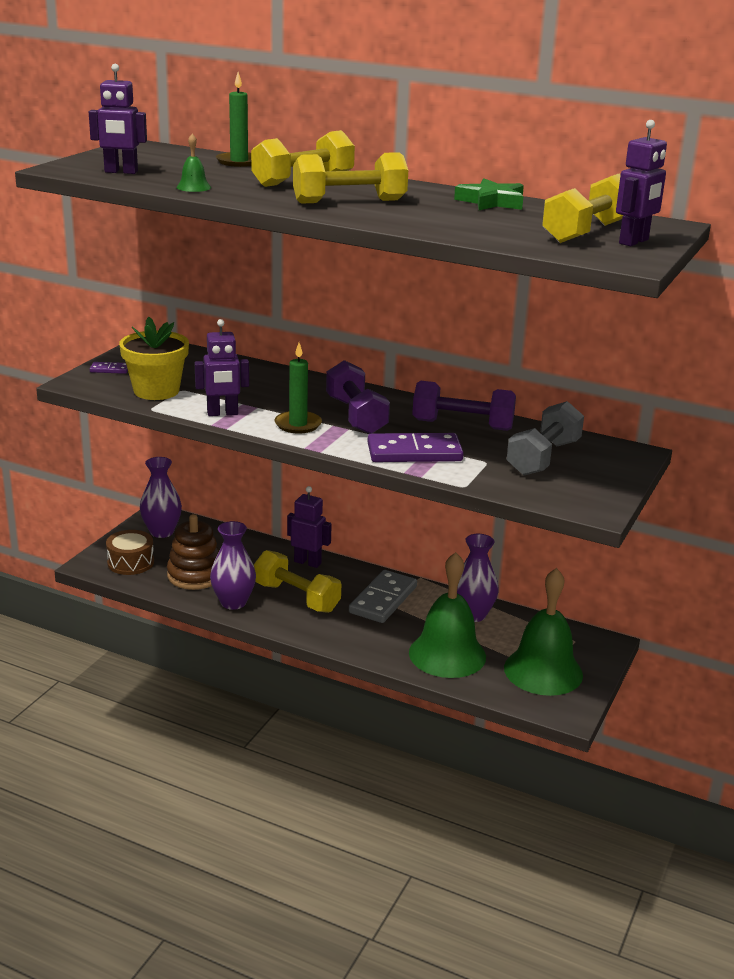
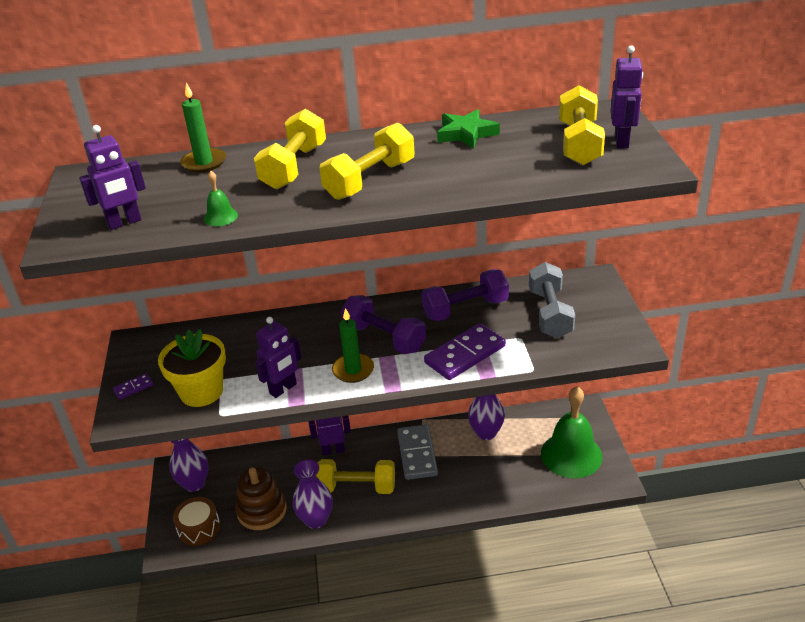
camera: 30 degrees left, 10 degrees up
(447, 654) = (502, 477): green bell -> none

